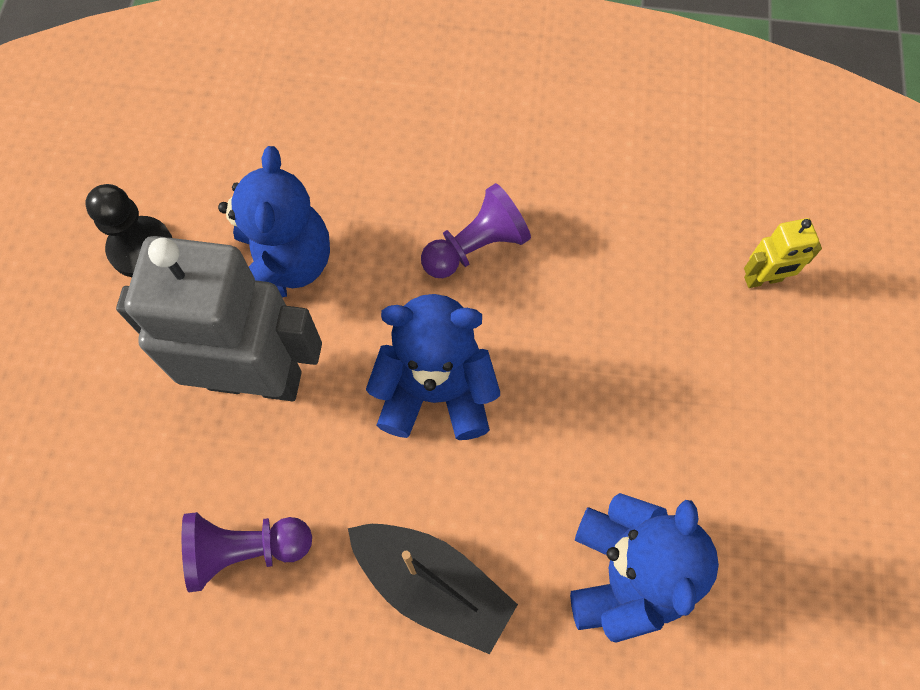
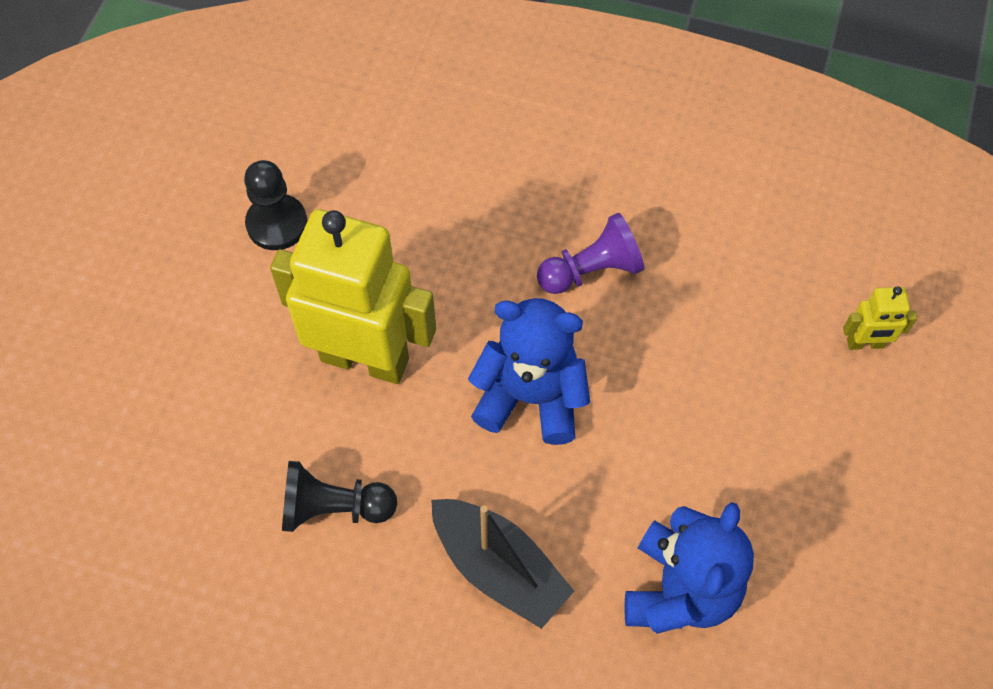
camera: 10 degrees right, 5 degrees down
(245, 550) = (334, 508): purple pawn -> black pawn
(255, 379) = (365, 359): grey robot -> yellow robot
(284, 266) = (407, 260): blue teddy bear -> none

